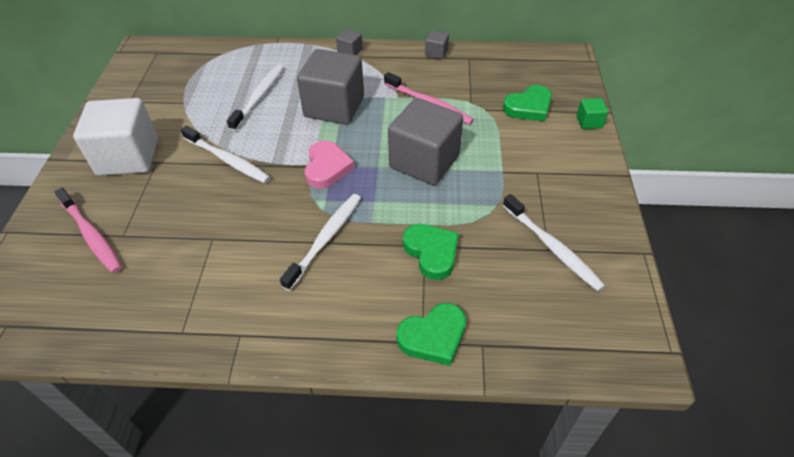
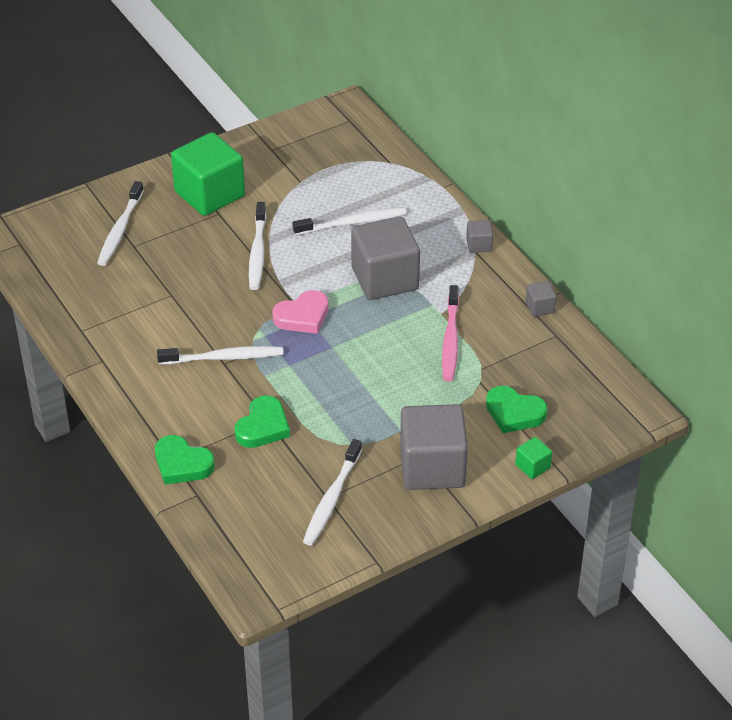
camera: 55 degrees right, 5 degrees down
(91, 235) = (120, 230): pink toothbrush -> white toothbrush
(128, 157) = (209, 194): white cube -> green cube
(424, 161) = (366, 373): grey cube -> grey cube (432, 467)

